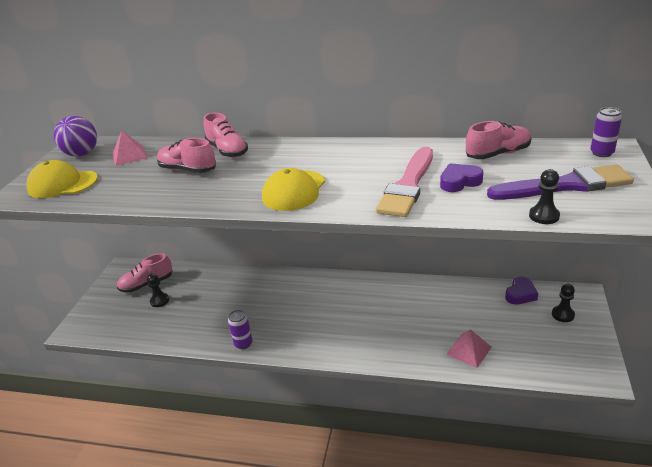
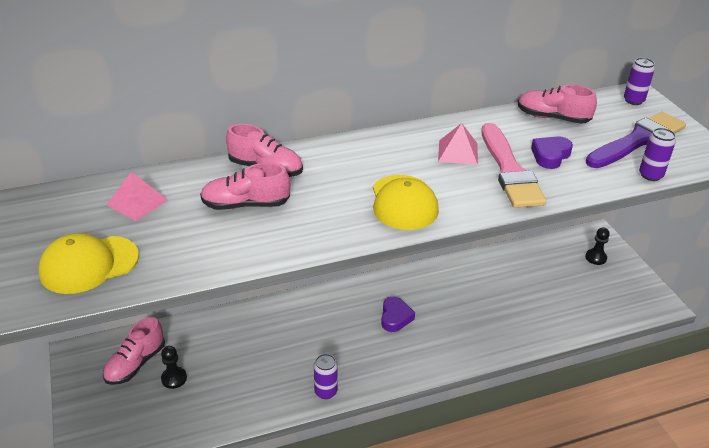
camera: 35 degrees left, 5 degrees up
(82, 154) = (58, 215): purple ball -> none
(469, 350) = (547, 318): pink pyramid -> pink pyramid (458, 152)
(498, 154) = (552, 118): pink shoe -> pink shoe turned 105 degrees counterclockwise
(520, 294) = (548, 248): purple heart -> purple heart (395, 317)
(544, 216) = (650, 175): black pawn -> purple can

